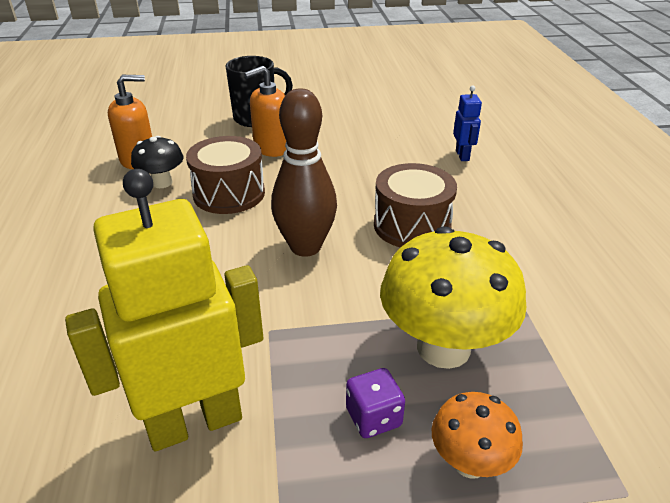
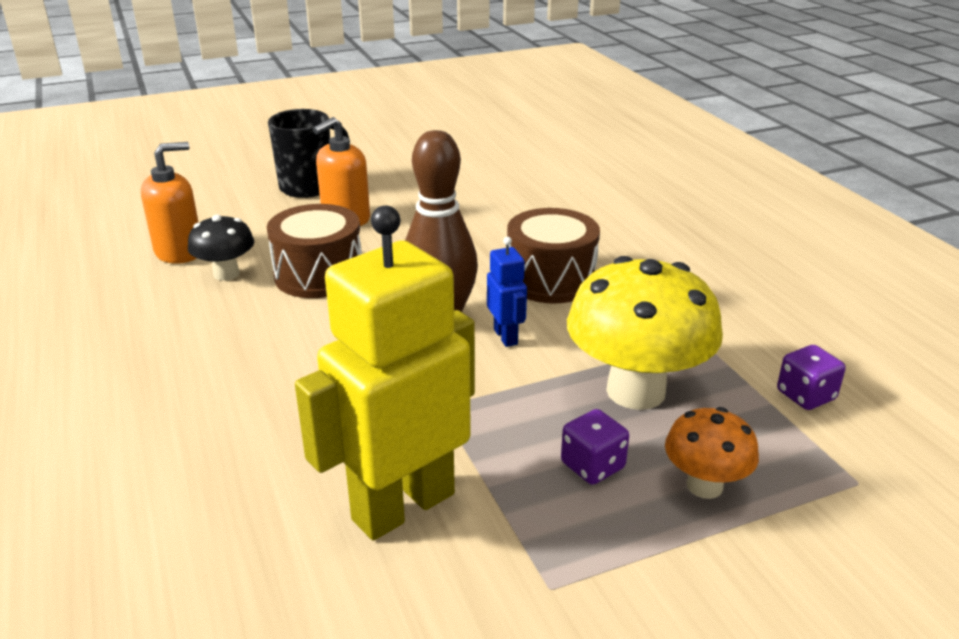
camera: 15 degrees left, 5 degrees down
(462, 155) = (575, 200): blue robot -> blue robot (506, 337)
(605, 384) = (805, 395): none -> purple dice

